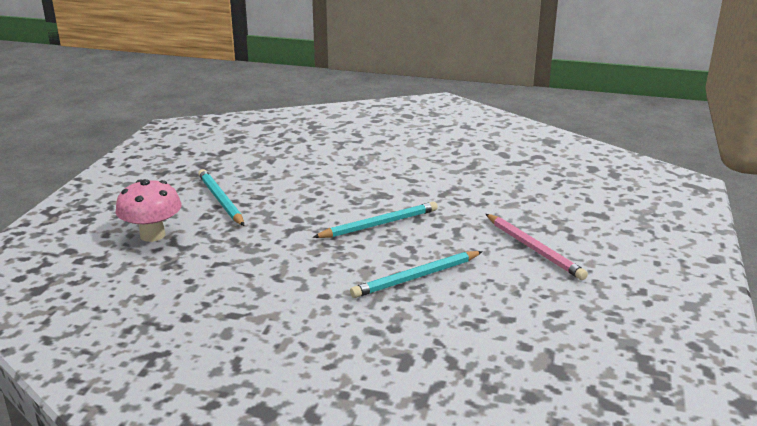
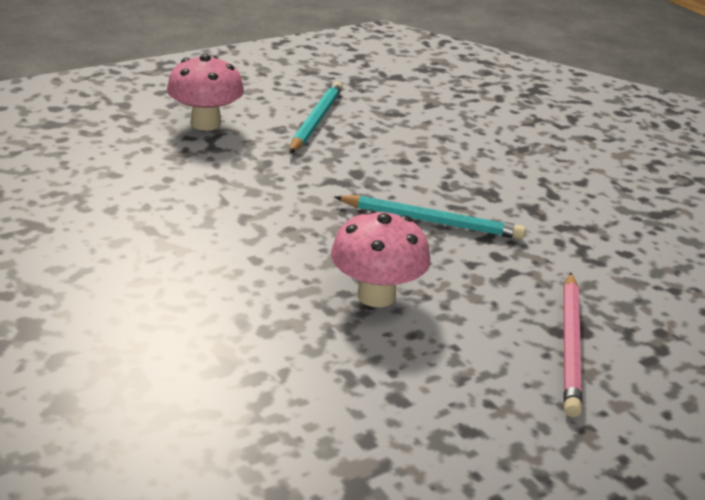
camera: 40 degrees right, 5 degrees up
(416, 277) = (376, 295): turquoise pencil -> pink mushroom

